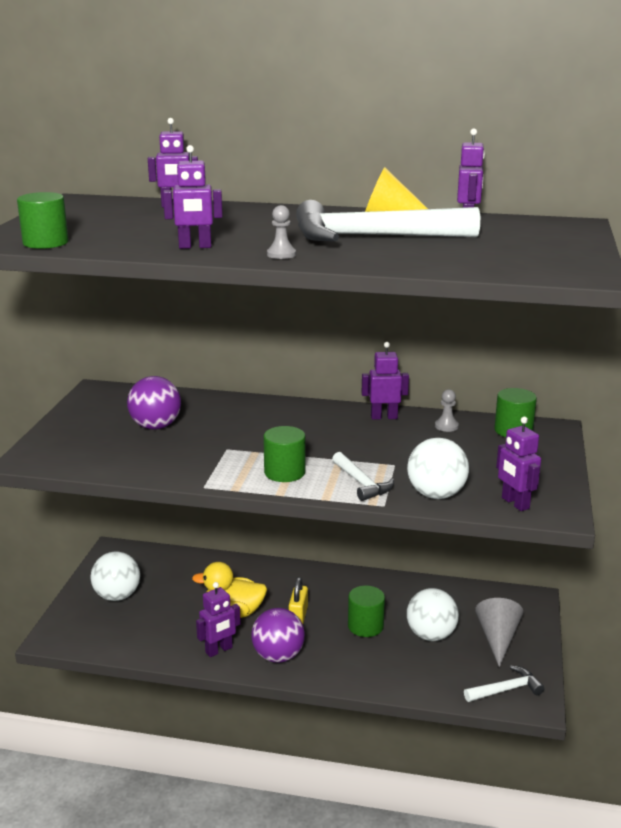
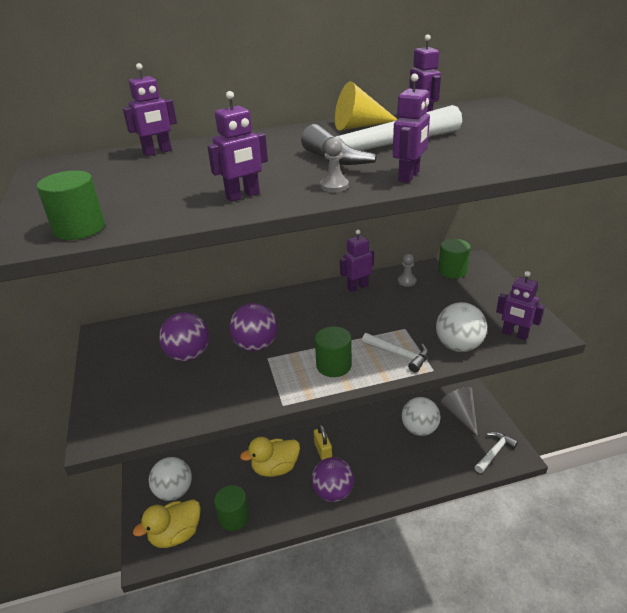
camera: 25 degrees left, 10 degrees up
(92, 631) = (176, 534): none -> yellow duck
(219, 650) = (287, 507): purple robot -> purple robot (409, 176)
(226, 436) = (256, 345): none -> purple ball
(365, 626) = (373, 440): green cylinder -> green cylinder (234, 517)

